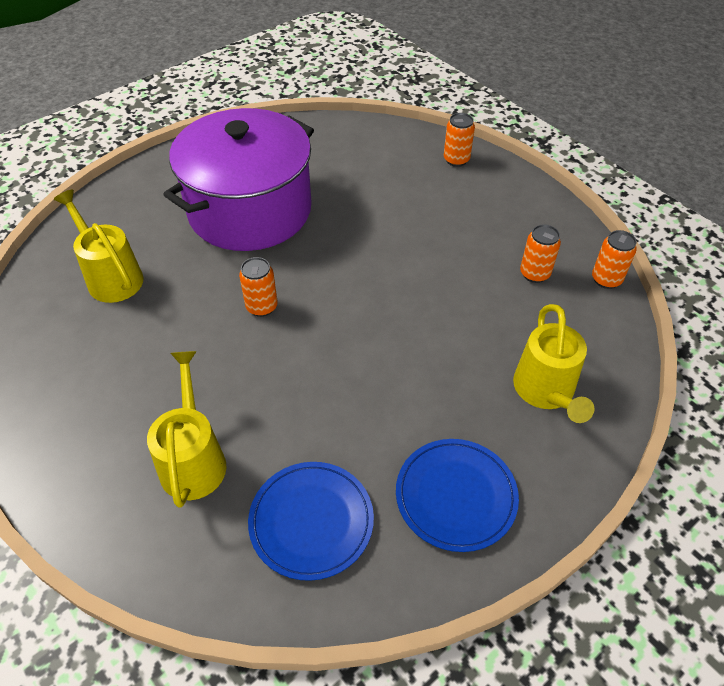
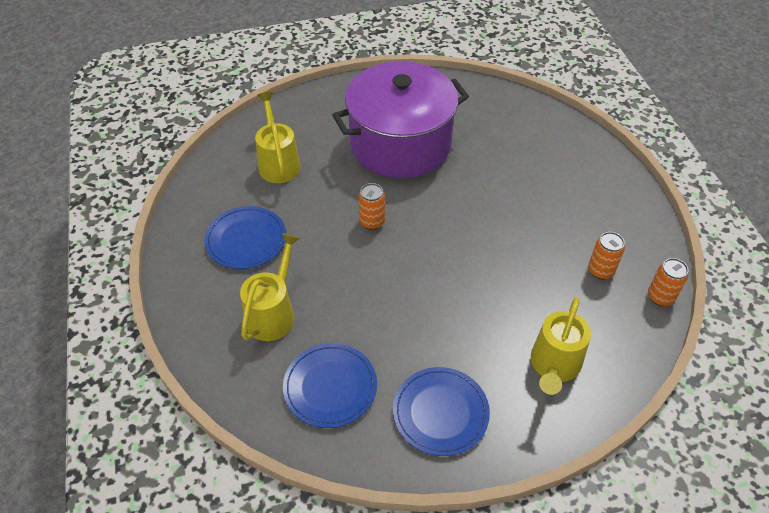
camera: 25 degrees right, 0 degrees up
(113, 382) = (246, 240): none -> blue plate
(456, 160) = (589, 153): orange can -> none

